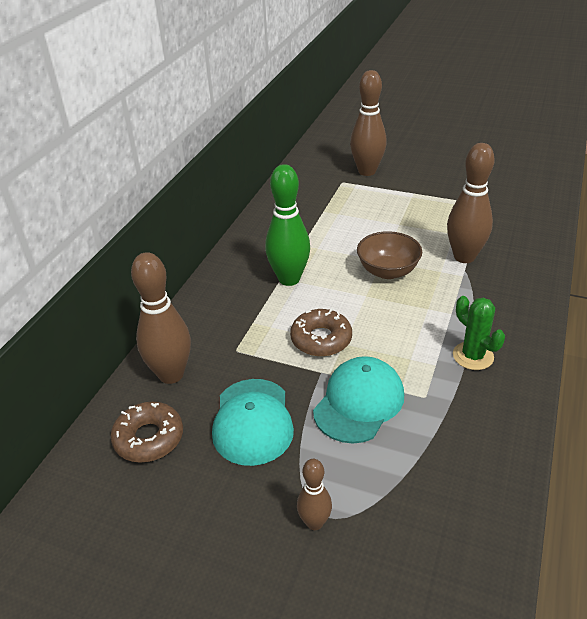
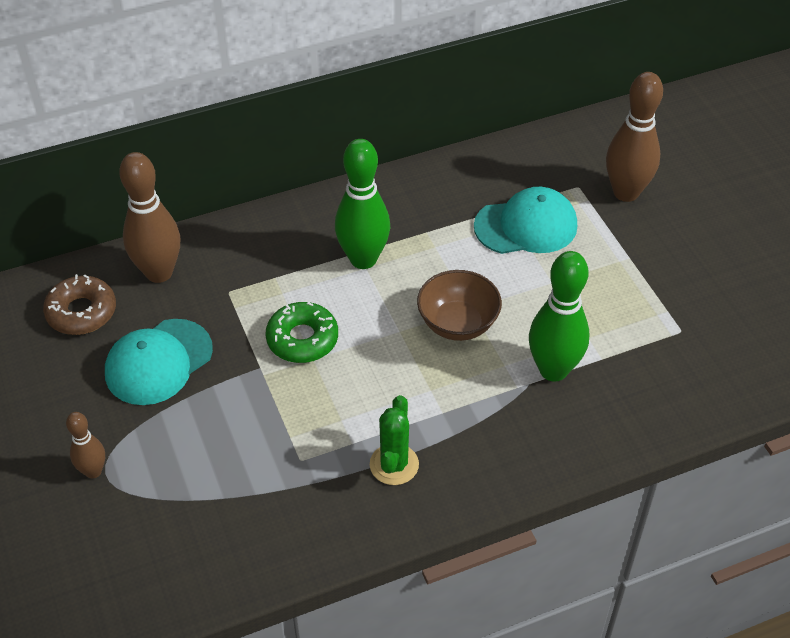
camera: 45 degrees right, 10 degrees up
(321, 339) = (302, 339): brown donut -> green donut
(359, 402) = (248, 417): turquoise cap -> turquoise cap (526, 226)
(464, 257) = (553, 370): brown bowling pin -> green bowling pin

